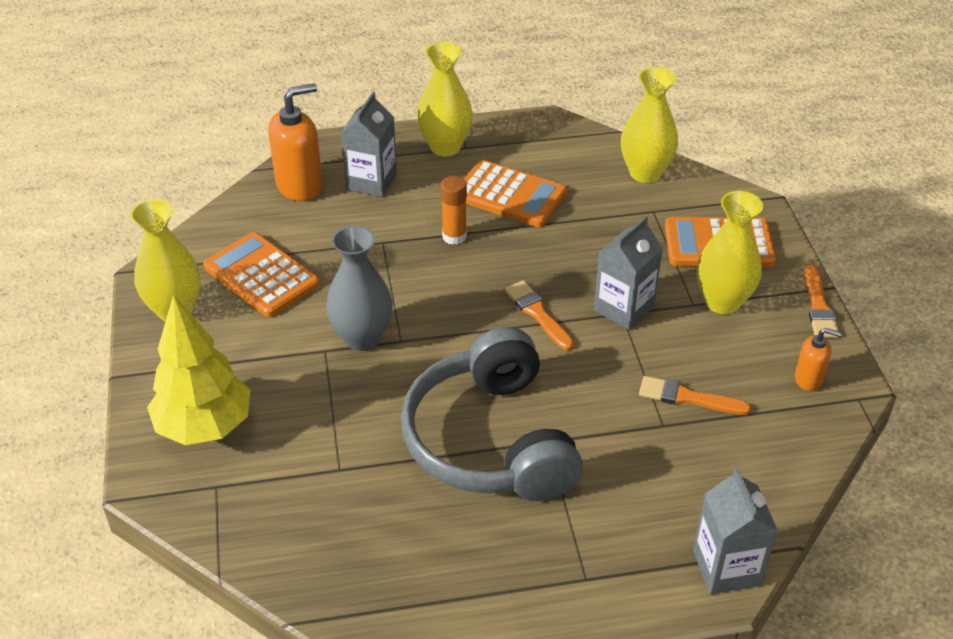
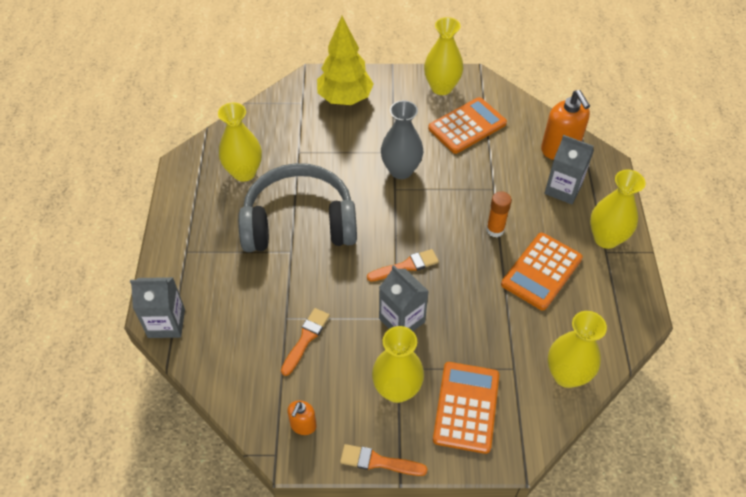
camera: 100 degrees right, 10 degrees up
(398, 536) = (244, 172): none -> yellow vase

